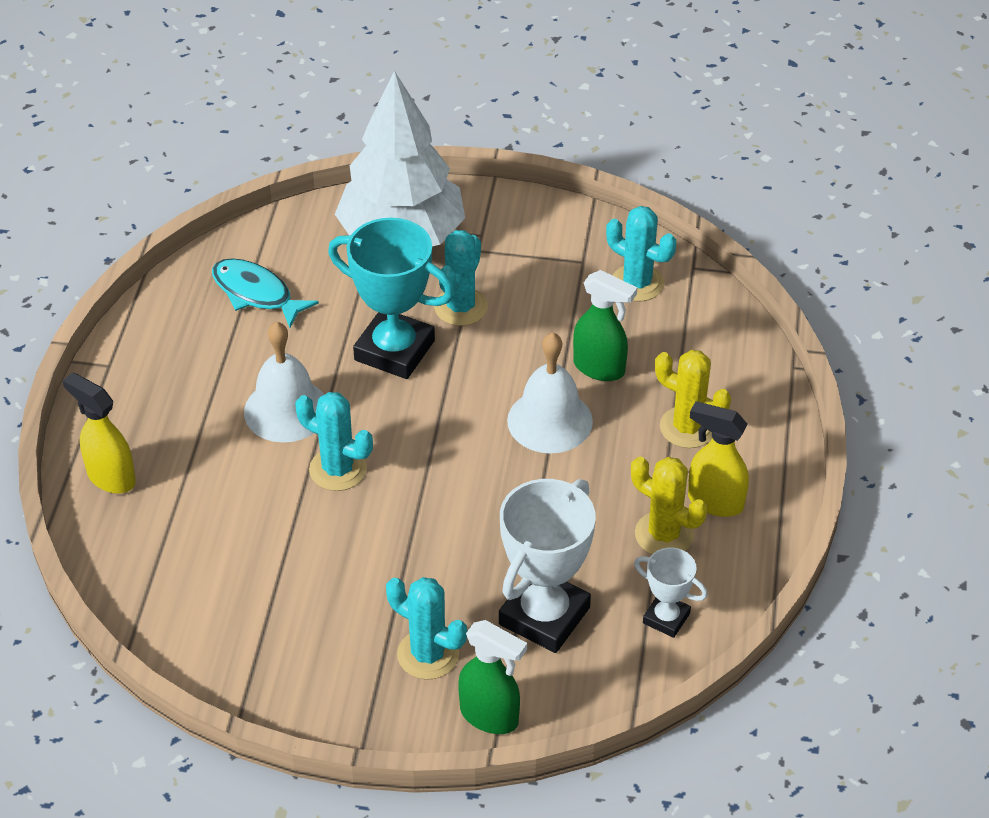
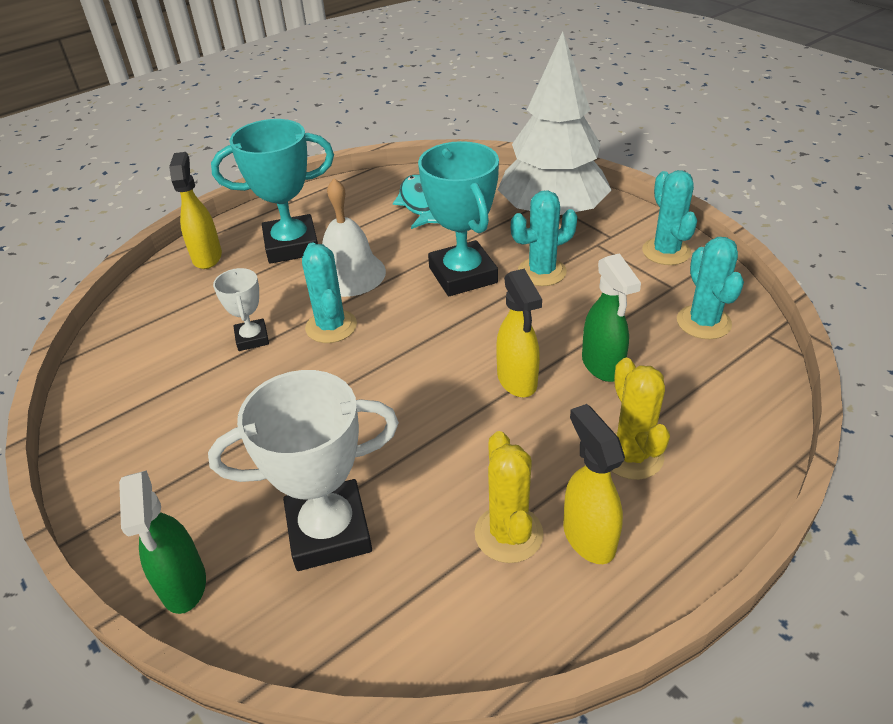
camera: 45 degrees right, 5 degrees down
(184, 414) = (292, 245): none -> turquoise trophy
(428, 654) = (213, 496): turquoise cactus -> turquoise cactus (666, 251)
(550, 421) = (517, 381): white bell -> yellow spray bottle
(666, 618) = (423, 615): white trophy -> white trophy (252, 338)

